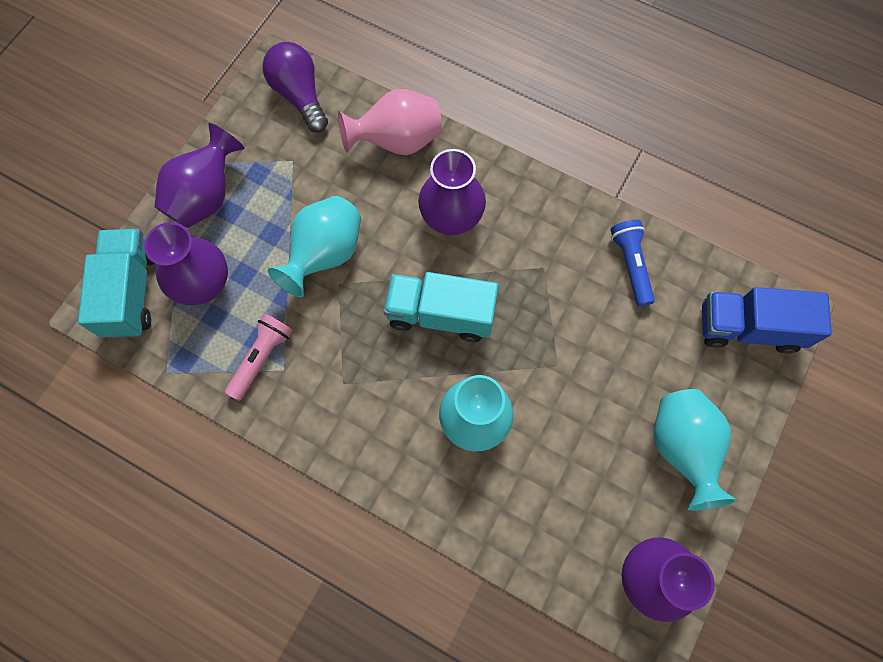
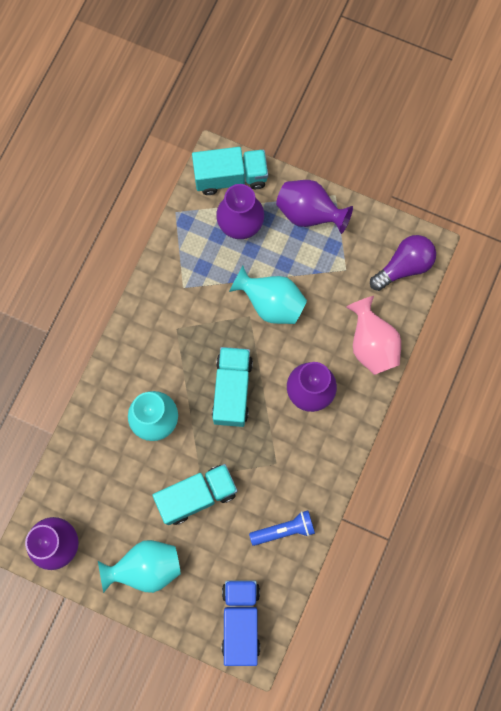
camera: 85 degrees right, 5 degrees up
(261, 358) = (190, 272): pink flashlight -> none
(583, 372) = (197, 496): none -> turquoise truck

